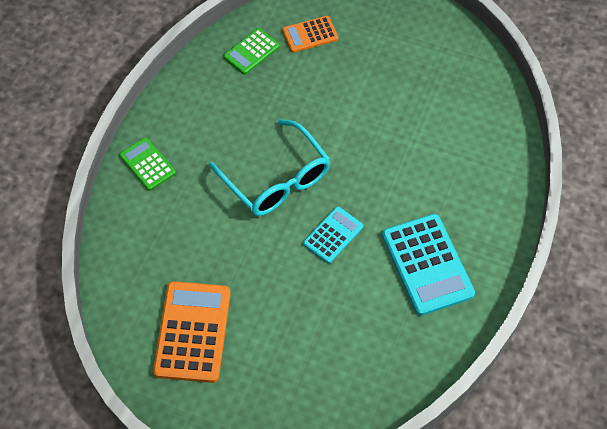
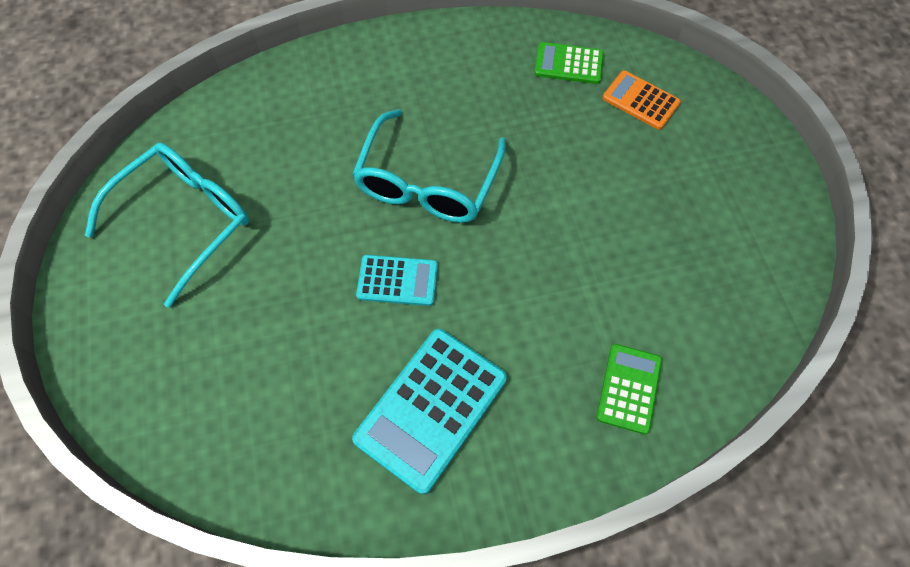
camera: 55 degrees right, 5 degrees up
(147, 164) = (357, 63): green calculator -> green calculator (629, 388)
(193, 332) = (185, 220): orange calculator -> turquoise glasses

